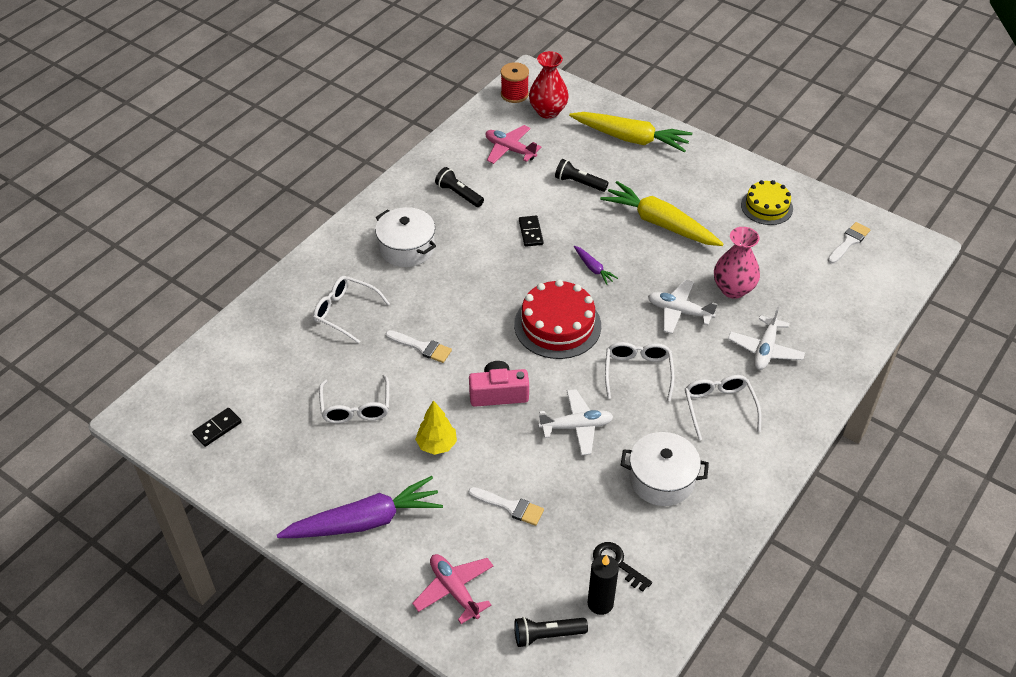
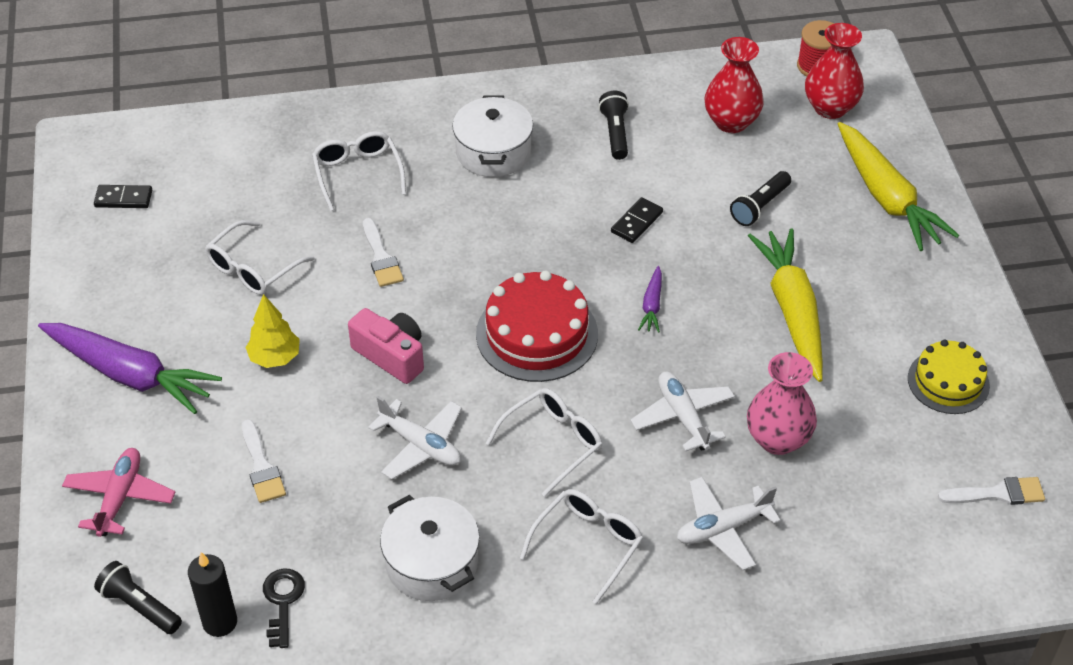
camera: 45 degrees right, 0 degrees up
(510, 150) = (731, 122): pink plane -> red vase
(579, 183) = (760, 206): black flashlight -> black flashlight turned 120 degrees counterclockwise

